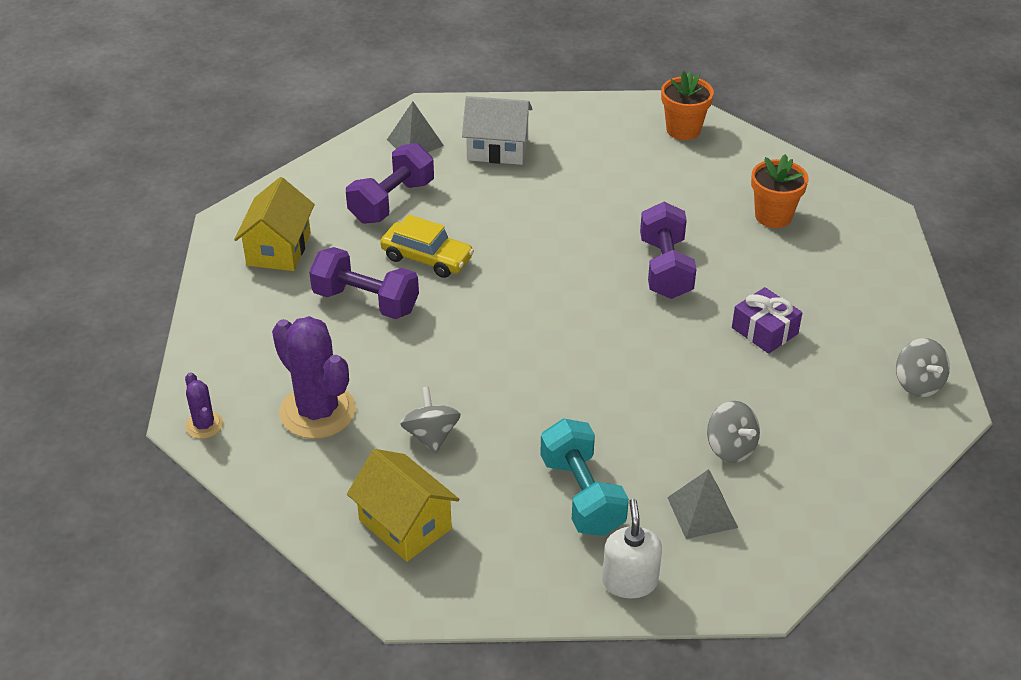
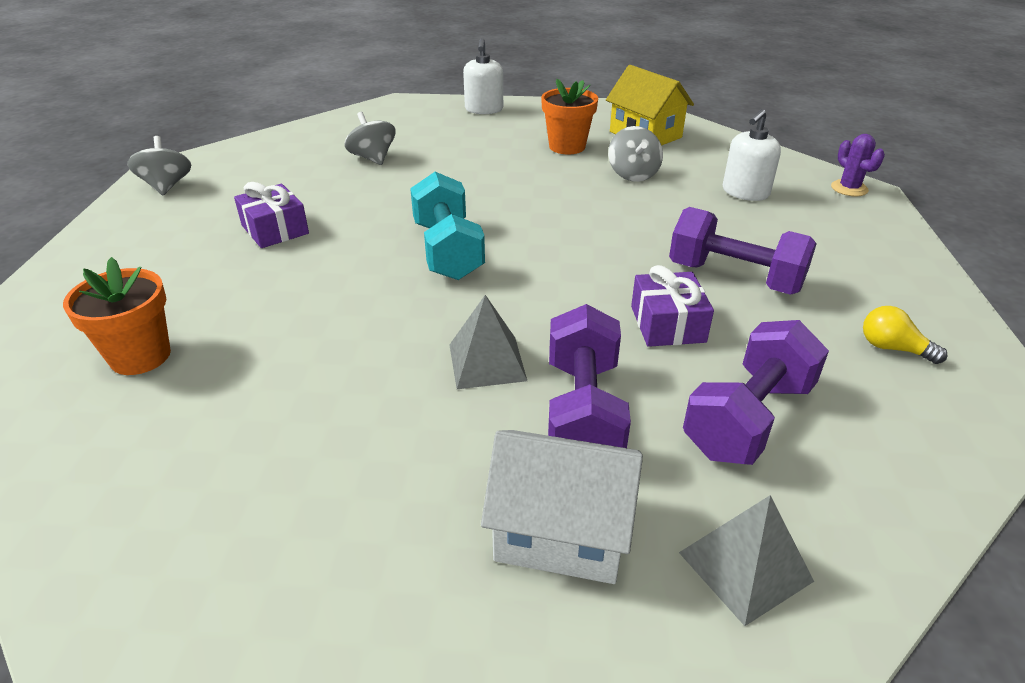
camera: 175 degrees left, 5 degrees down
(279, 249) = (892, 348): yellow house -> yellow light bulb
(318, 412) = (745, 192): purple cactus -> white soap dispenser
(427, 258) = (667, 324): yellow car -> purple gift
(582, 495) = (506, 141): turquoise dumbbell -> turquoise dumbbell (448, 251)
(665, 268) = (346, 295): purple dumbbell -> purple dumbbell (583, 412)
(683, 130) = (142, 562): orange flower pot -> orange flower pot (567, 146)
(702, 512) = (417, 131): grey pyramid -> grey pyramid (487, 362)

